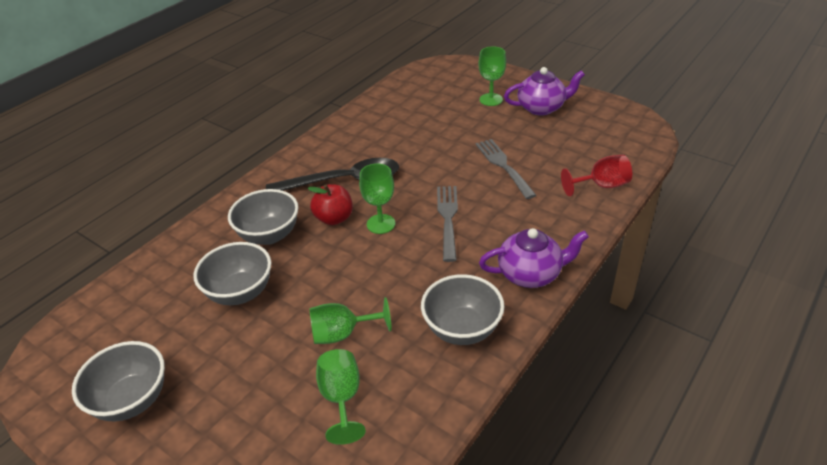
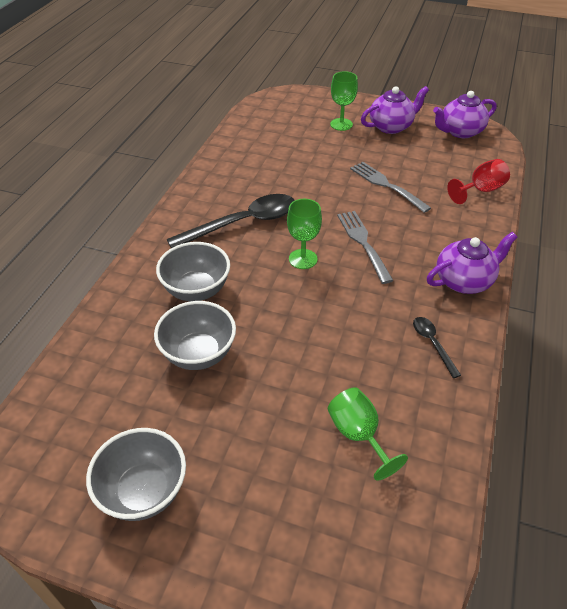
camera: 20 degrees left, 5 degrees up
(334, 218) = (254, 261): red apple -> none
(342, 334) = (325, 372): green goblet -> none
(462, 329) = (432, 344): grey bowl -> black spoon
(614, 122) = (460, 132): none -> purple teapot

